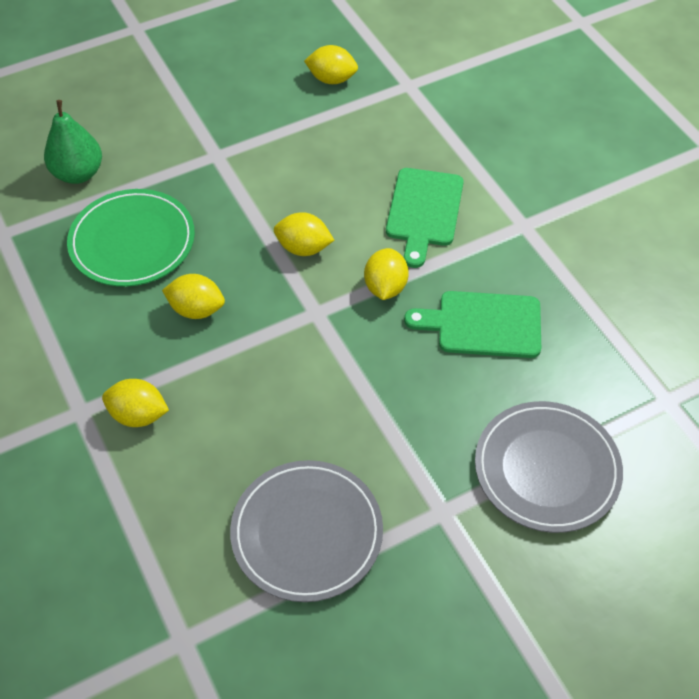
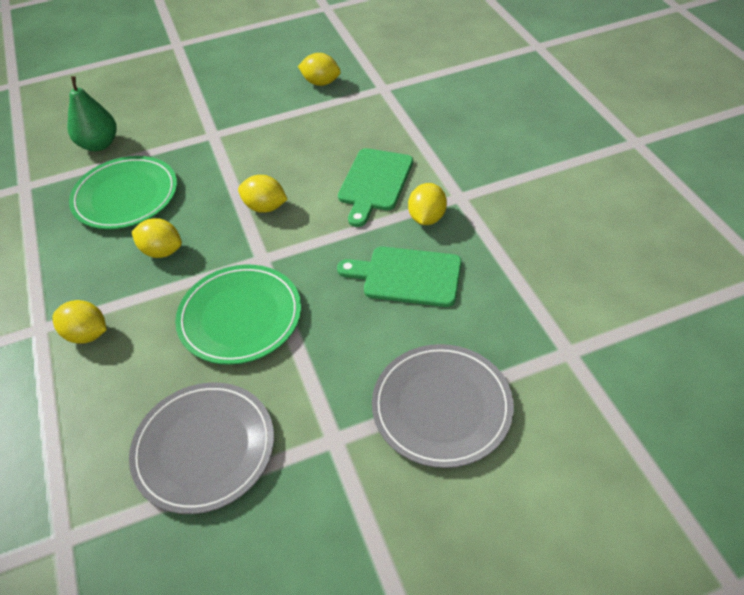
camera: 10 degrees right, 5 degrees down
(308, 383) = (240, 317): none -> green plate
(385, 287) = (327, 241): yellow lemon -> yellow lemon (427, 218)

